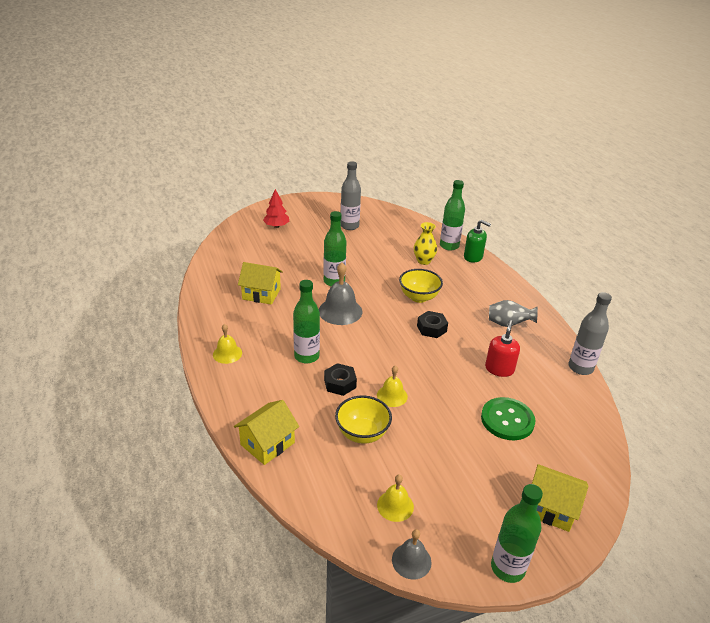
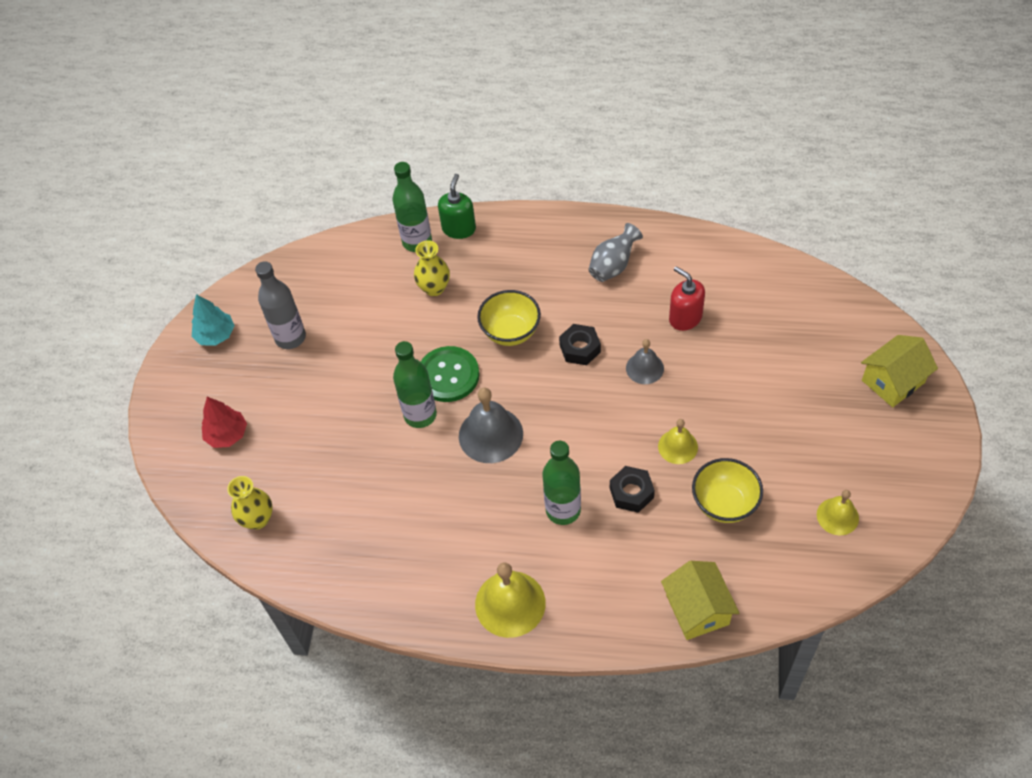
camera: 55 degrees left, 20 degrees up
(227, 353) = (510, 603): yellow bell -> yellow bell, size x1.66
(232, 250) = (258, 519): none -> yellow vase
(261, 294) = (398, 517): yellow house -> none
(332, 205) = (216, 335): none -> turquoise tree
(411, 560) = (908, 532): grey bell -> grey bell (644, 368)
(473, 257) = (459, 228): green soap dispenser -> green soap dispenser turned 45 degrees counterclockwise
(507, 420) = (765, 353): green button -> green button (448, 375)
(507, 568) = (945, 455): green bottle -> none
(580, 368) = (720, 241): grey bottle -> none

